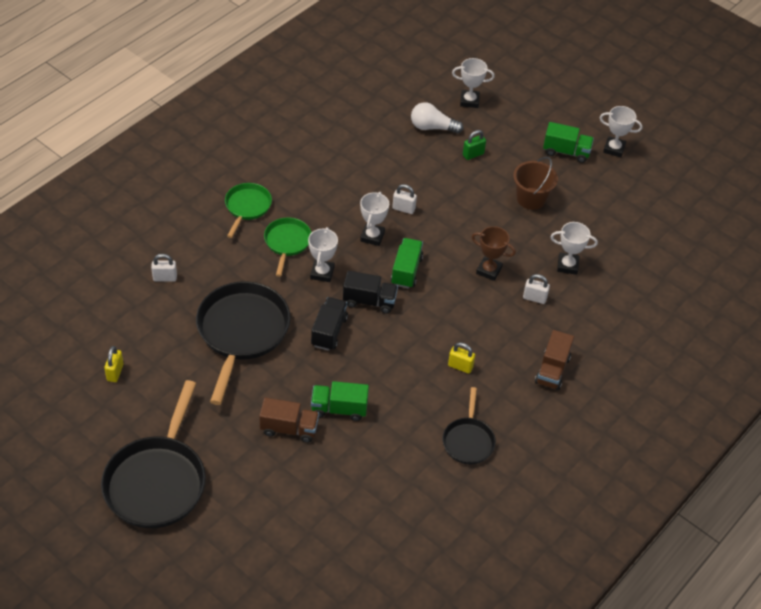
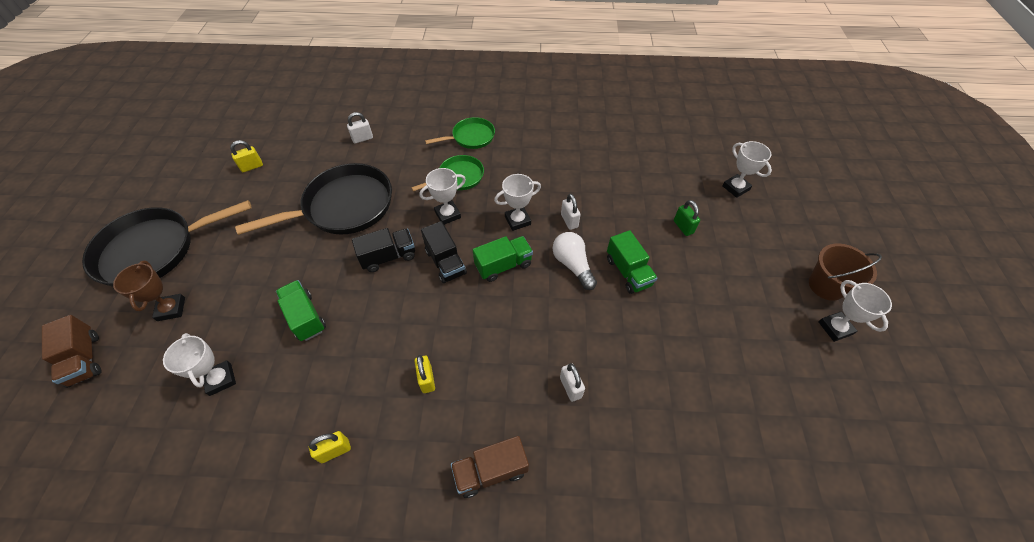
camera: 55 degrees right, 5 degrees up
(165, 278) = (362, 139): white padlock -> white padlock turned 75 degrees counterclockwise
(289, 428) = (260, 297): brown truck -> brown truck (84, 359)
(432, 127) = (676, 184): white light bulb -> white light bulb (573, 265)
(468, 441) = (335, 451): black pan -> yellow padlock
(473, 154) = (683, 227): green padlock -> green padlock turned 45 degrees clockwise
(489, 270) = (566, 325): brown trophy -> brown trophy (171, 309)
(531, 198) = (687, 301): brown bucket -> brown bucket (826, 285)
(566, 152) = (777, 291): green truck -> green truck (628, 272)
(567, 265) = (642, 389): white trophy -> white trophy (220, 379)

